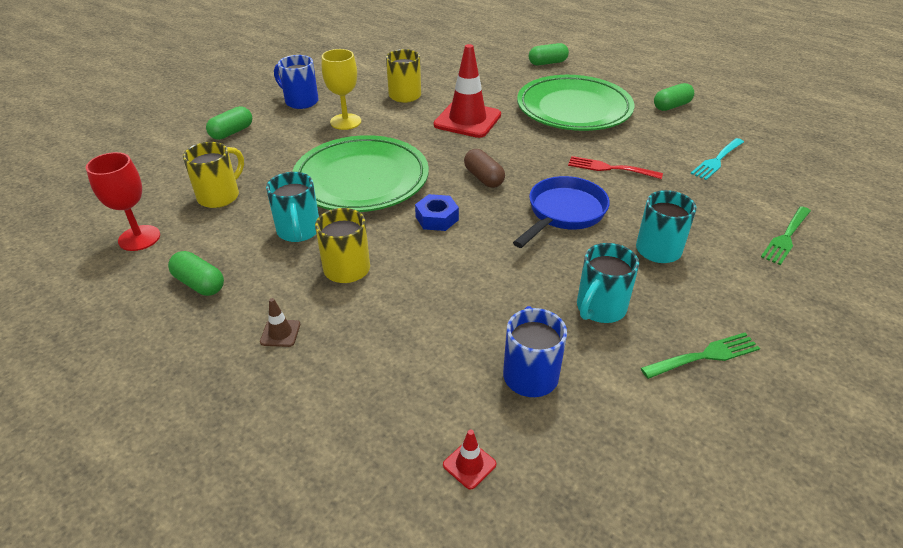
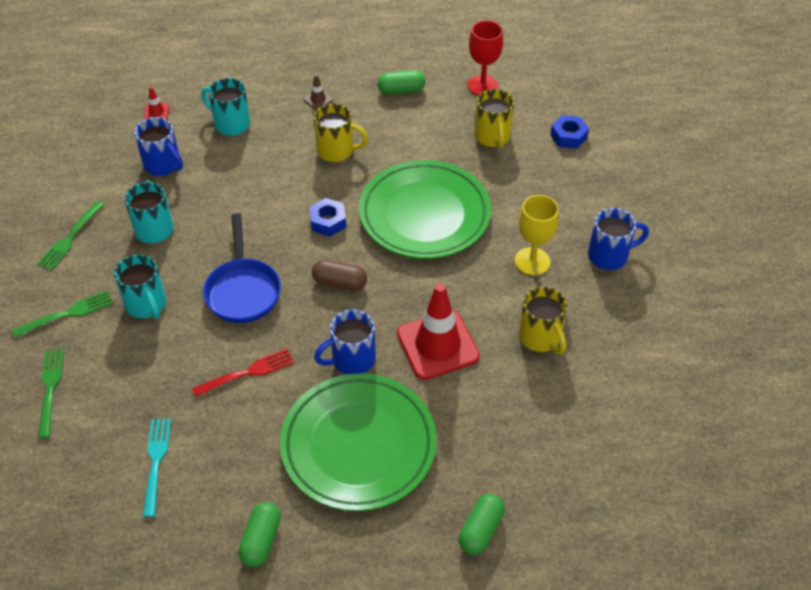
camera: 135 degrees right, 10 degrees up
(177, 164) = (568, 136): none -> blue nut
(232, 132) = (592, 185): green capsule -> none
(299, 231) = (401, 151): turquoise mug -> turquoise mug (231, 124)
(530, 140) = (352, 359): none -> blue mug
(744, 283) = (67, 314): none -> green fork

